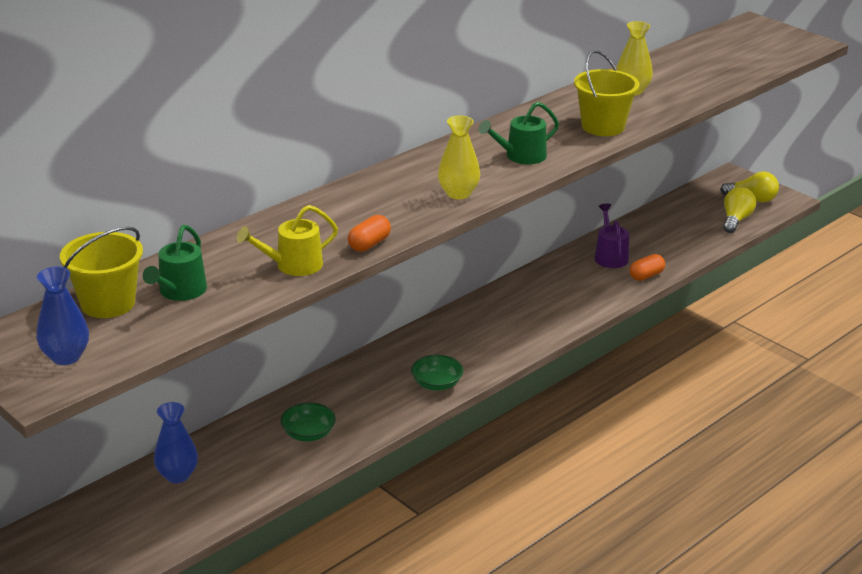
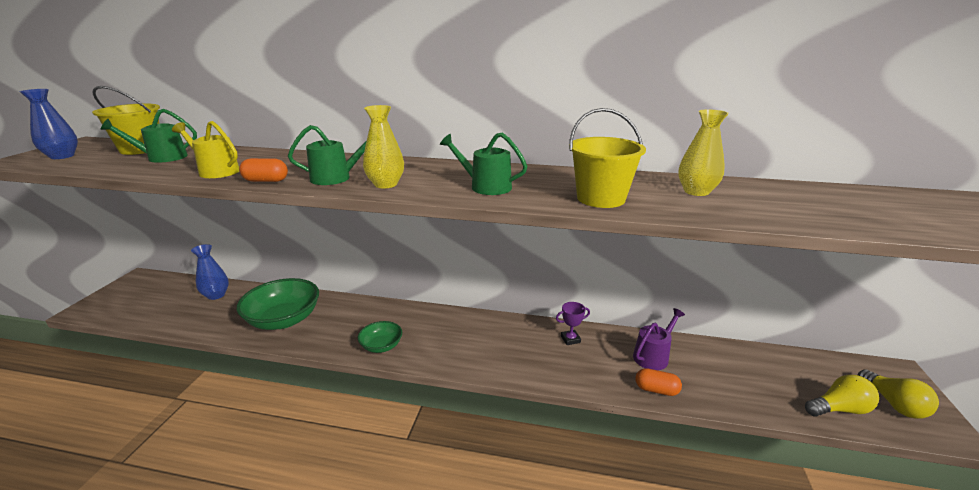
camera: 55 degrees right, 5 degrees down
(308, 434) = (284, 320): green bowl -> green bowl, size x1.87
(407, 211) = (336, 178): none -> green watering can
(545, 282) = (570, 339): none -> purple trophy

